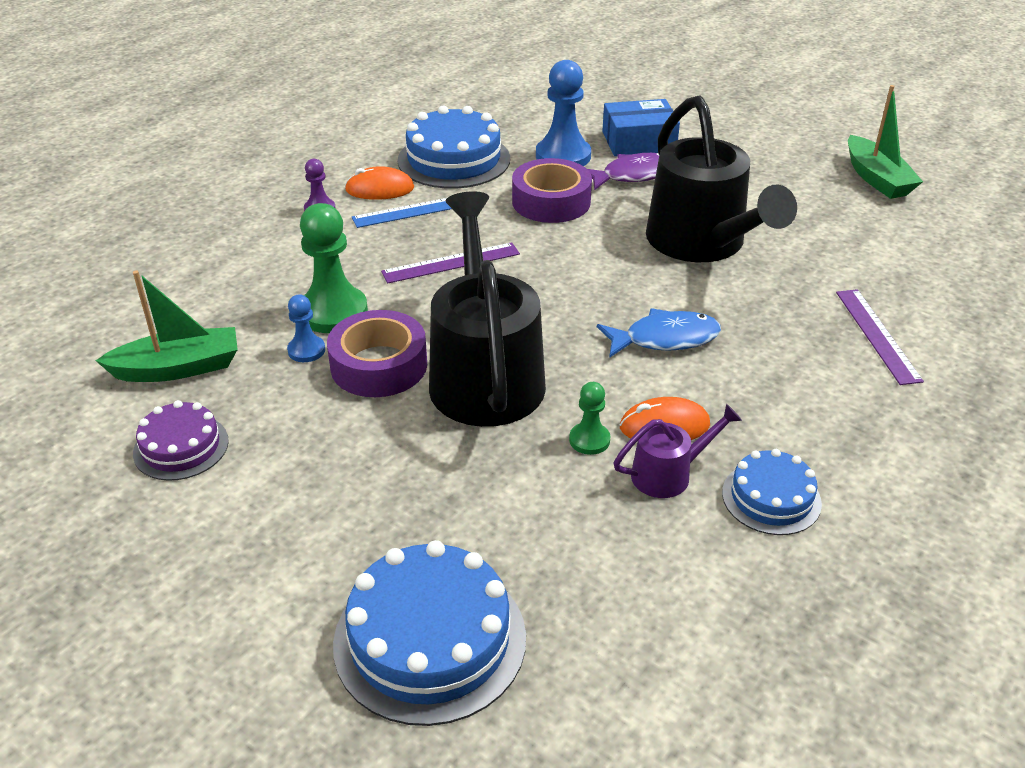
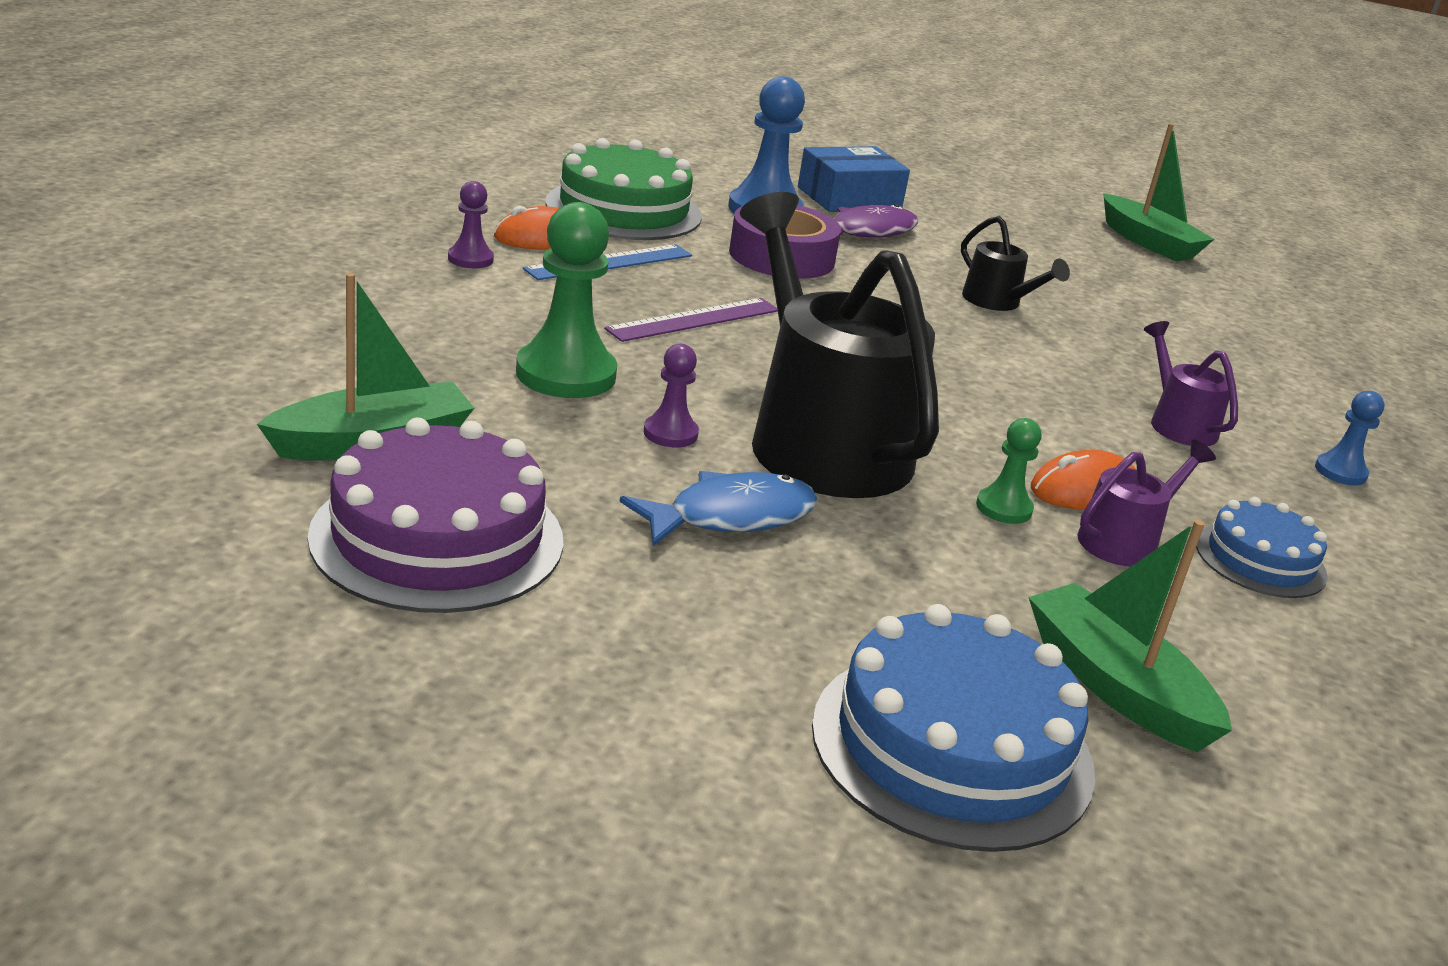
camera: 20 degrees left, 10 degrees down
(181, 447) = (437, 538): purple cake -> purple cake, size x1.73
(306, 350) = (555, 418): blue pawn -> blue pawn (1340, 472)
(379, 365) = (670, 433): purple tape -> purple pawn
(454, 160) = (623, 209): blue cake -> green cake
(581, 601) = (1115, 686): none -> green boat
(665, 339) = (1021, 399): blue fish -> blue fish (731, 517)
(702, 244) = (998, 302): black watering can -> black watering can, size x0.45
(784, 365) = (1177, 423): none -> purple watering can
(877, 335) = (1258, 392): purple ruler -> none

